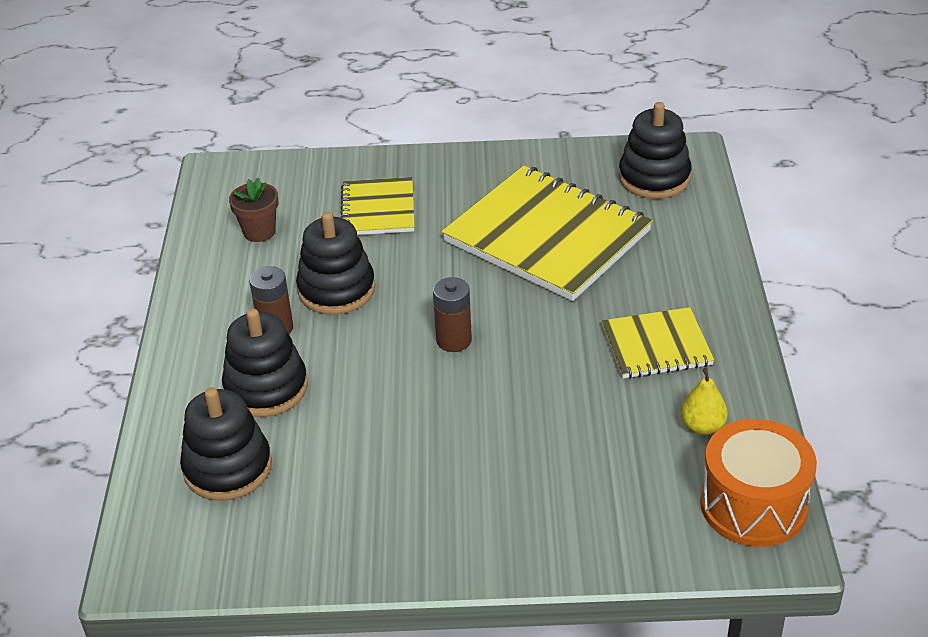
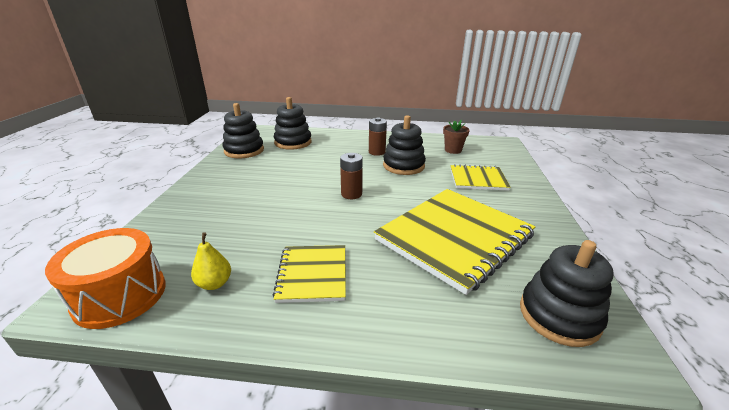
camera: 95 degrees right, 10 degrees down
(266, 388) = (336, 149): black stacking toy -> black stacking toy (244, 150)

